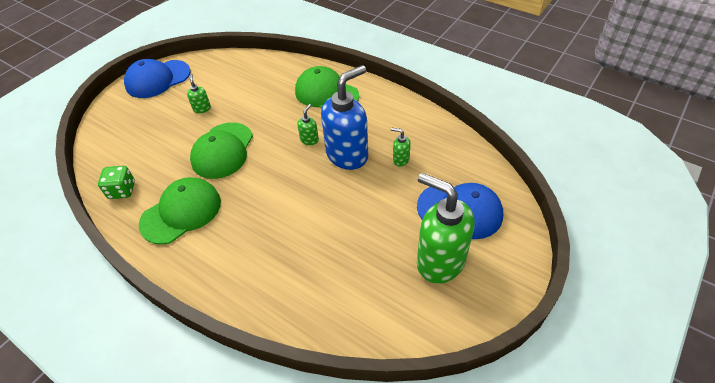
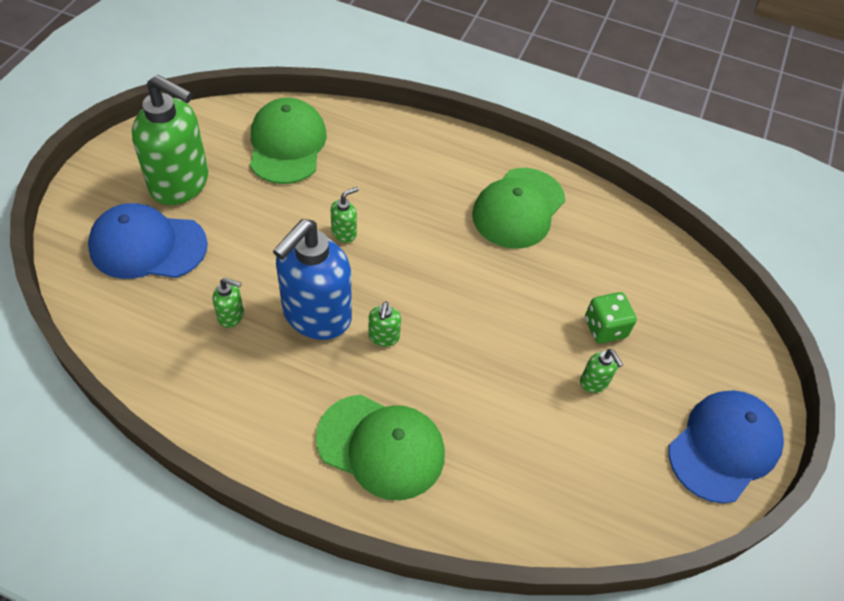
camera: 160 degrees right, 5 degrees up
(122, 190) = (616, 228): green dice -> green dice (605, 328)
(222, 150) = (513, 303): green cap -> green cap (287, 144)
(316, 206) = (344, 232): none -> green soap dispenser

